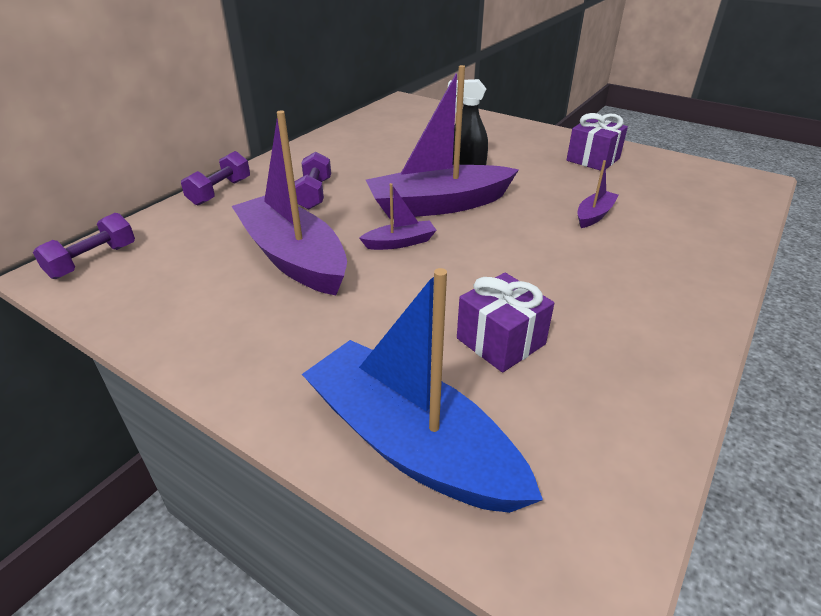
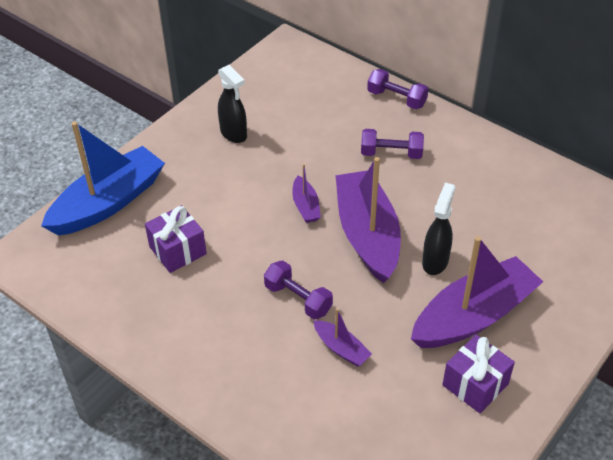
camera: 95 degrees right, 10 degrees up
(93, 261) = (298, 56): purple dumbbell -> purple dumbbell (298, 299)
(253, 309) = (234, 134): none -> black spray bottle
(293, 258) = (291, 148): purple boat -> purple boat (473, 316)

